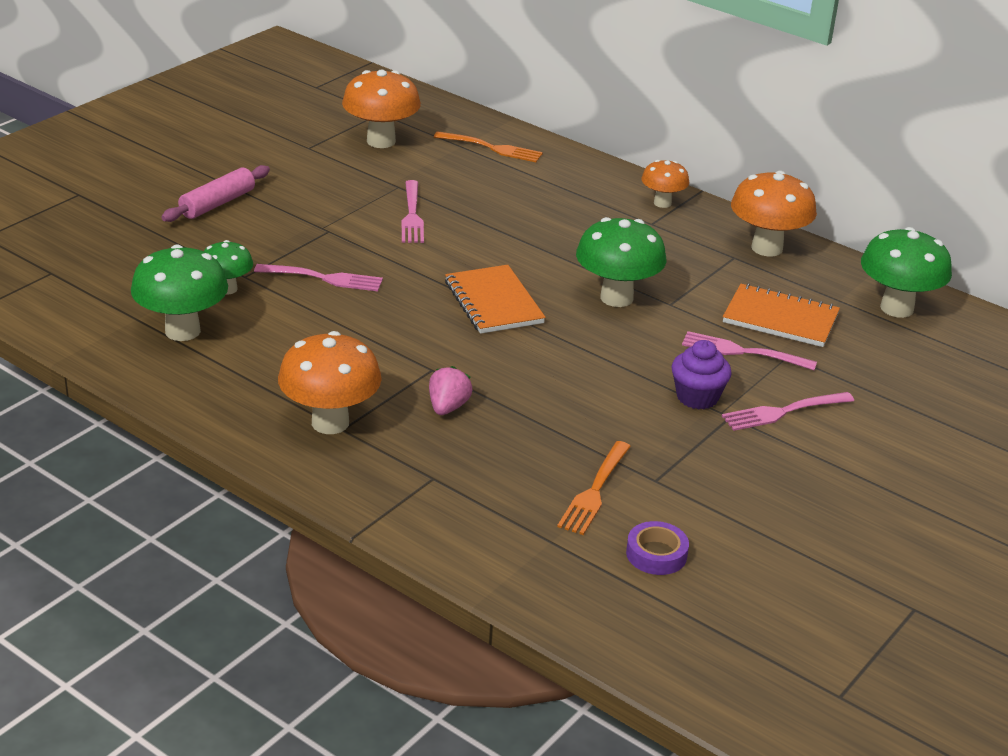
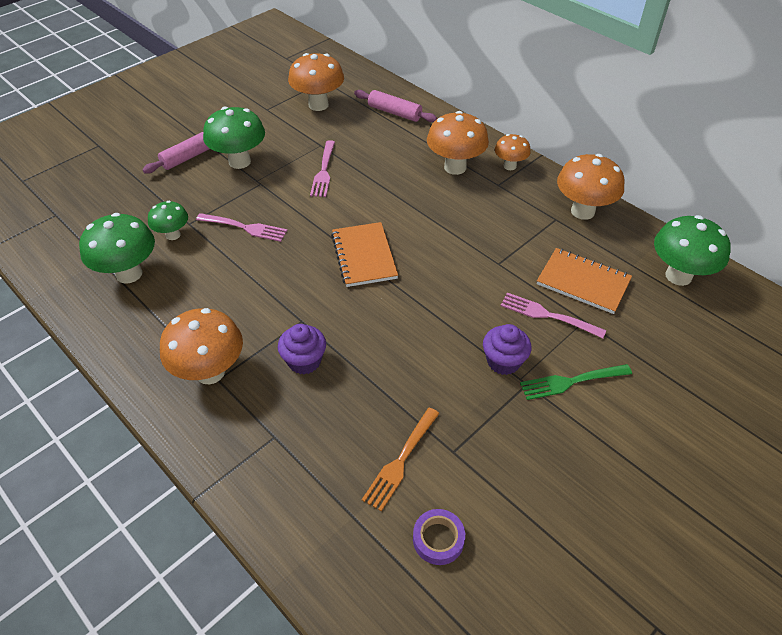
camera: 10 degrees right, 15 degrees up
(448, 407) = (304, 361): pink strawberry -> purple cupcake
(491, 148) = (394, 113): orange fork -> pink rolling pin
(590, 206) = (455, 167): none -> orange mushroom
(616, 298) = (458, 255): green mushroom -> green mushroom (239, 161)
(784, 411) = (572, 381): pink fork -> green fork

